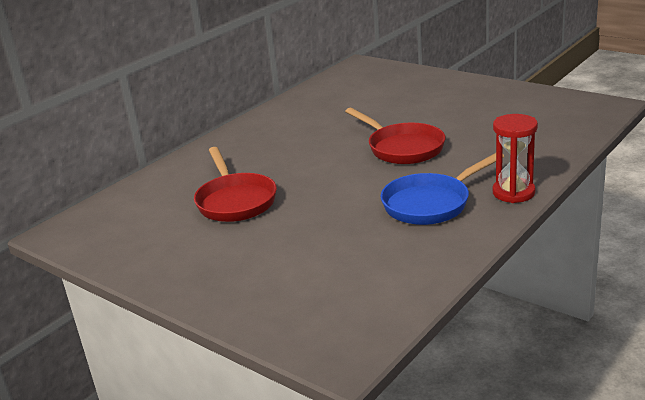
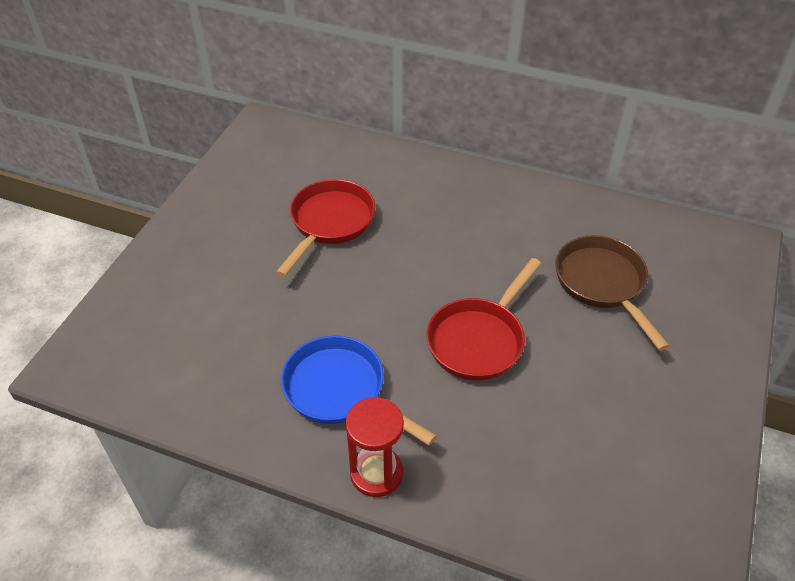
camera: 70 degrees right, 20 degrees up
(235, 201) = (329, 223): red pan -> red pan turned 150 degrees clockwise
(371, 104) = (602, 284): none -> brown pan

